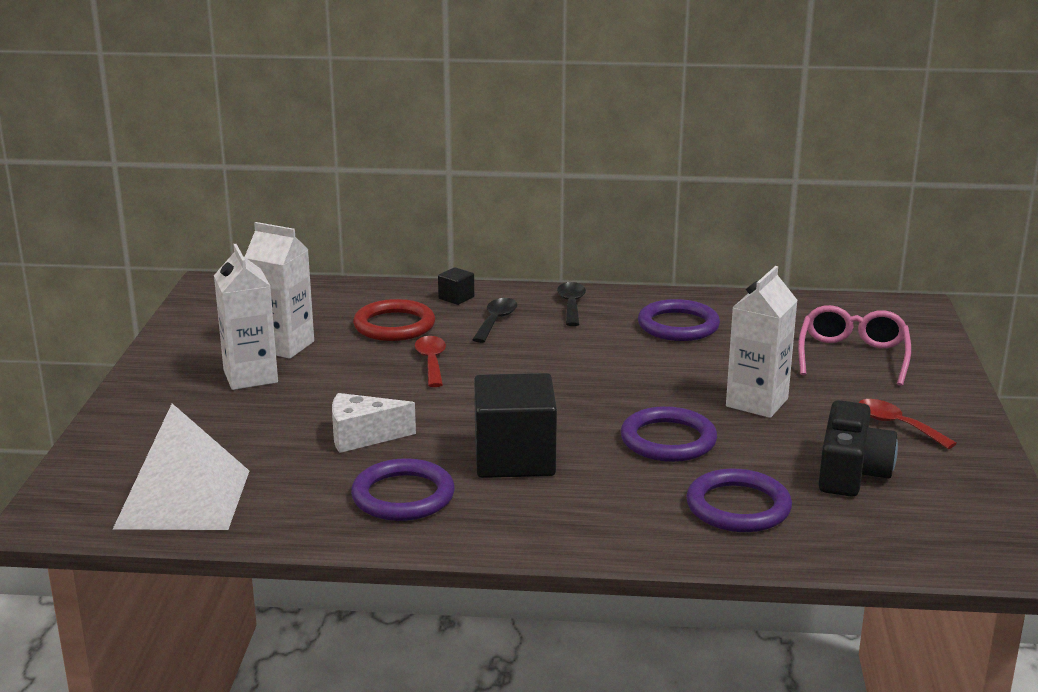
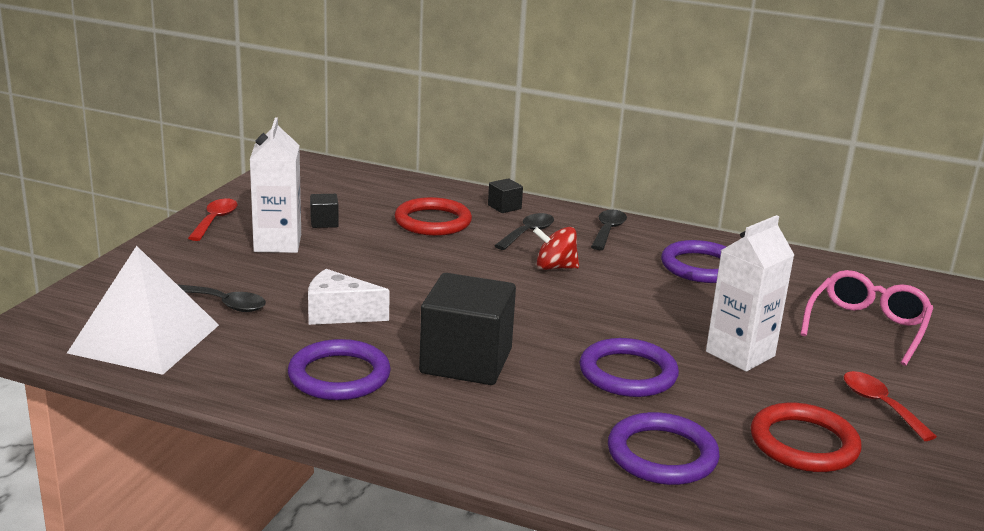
camera: 15 degrees right, 0 degrees up
(241, 449) = (225, 304): none -> black spoon
(284, 346) = (324, 222): white carton -> black cube
(431, 362) = (445, 259): red spoon -> red spoon (215, 220)
(542, 351) = (555, 267): none -> red spinning top
(851, 472) = (804, 443): black camera -> red ring

